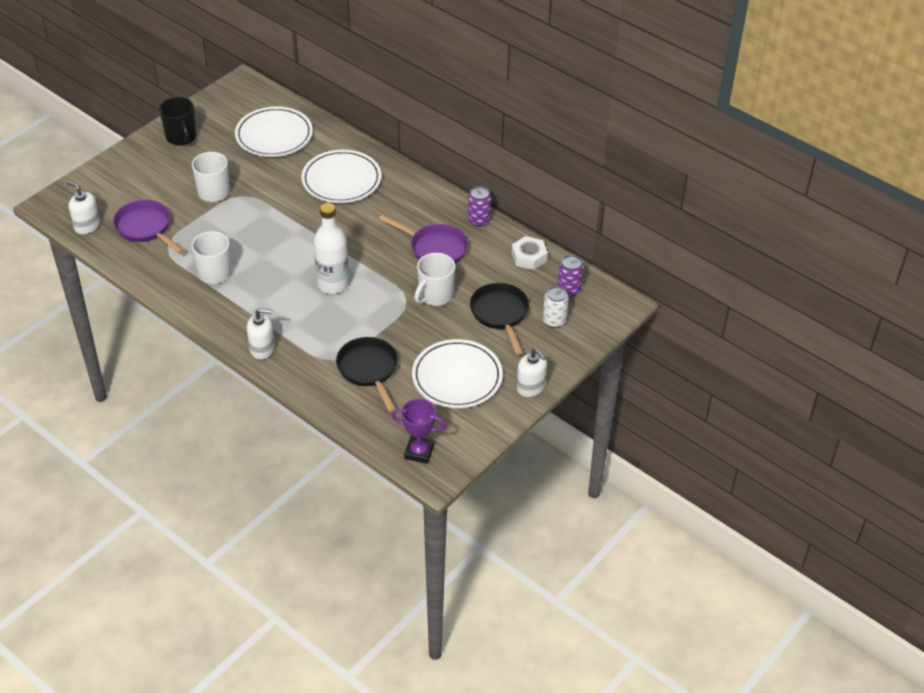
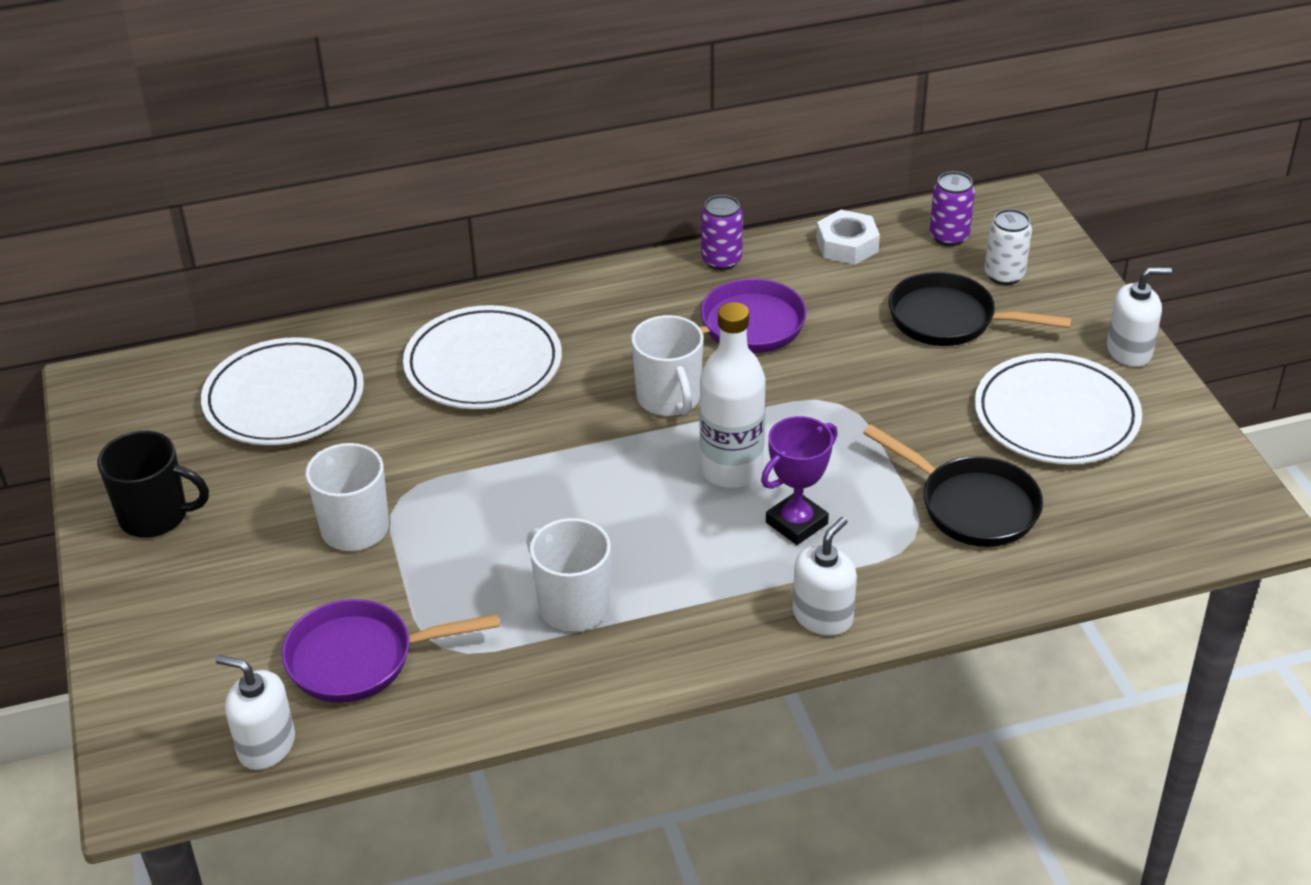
camera: 55 degrees left, 5 degrees down
(87, 225) = (266, 745): white soap dispenser -> white soap dispenser turned 45 degrees clockwise
(369, 370) = (971, 506): black pan -> black pan turned 150 degrees counterclockwise
(419, 452) = (1197, 520): purple trophy -> purple trophy (796, 523)
(435, 296) = (854, 369): white mug -> white mug (669, 399)

